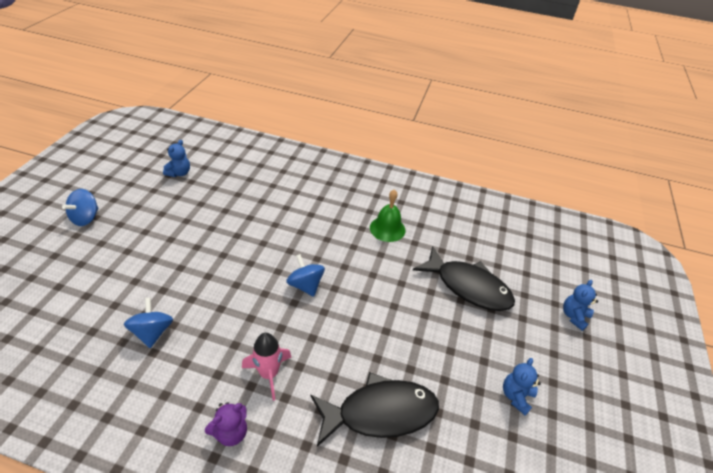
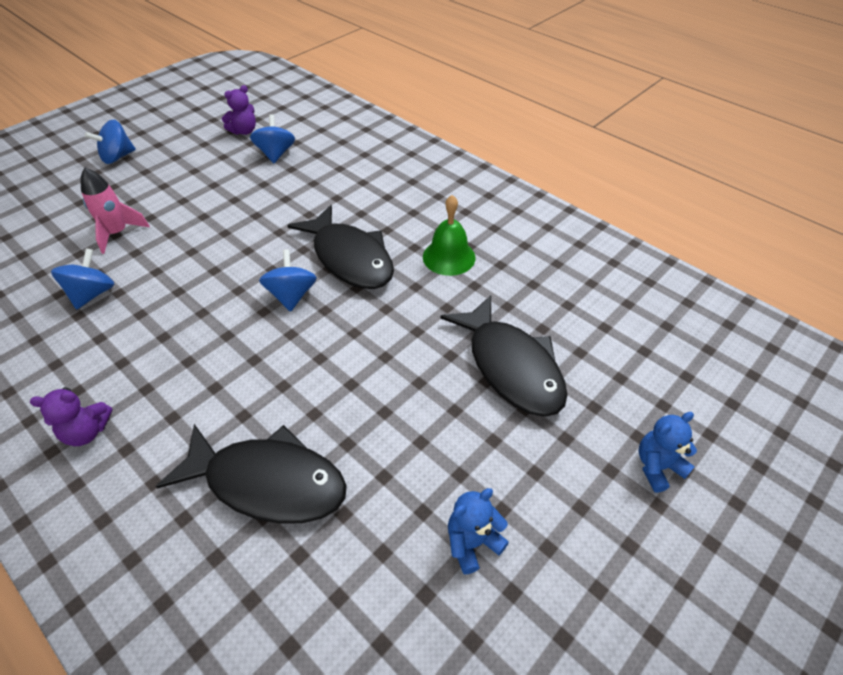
camera: 30 degrees right, 5 degrees up
(179, 173) = (244, 131): blue teddy bear -> purple teddy bear
(218, 185) = (276, 154): none -> blue spinning top
(269, 374) = (174, 383): pink rocket -> pink rocket (118, 233)
(326, 247) = (350, 258): none -> black fish

